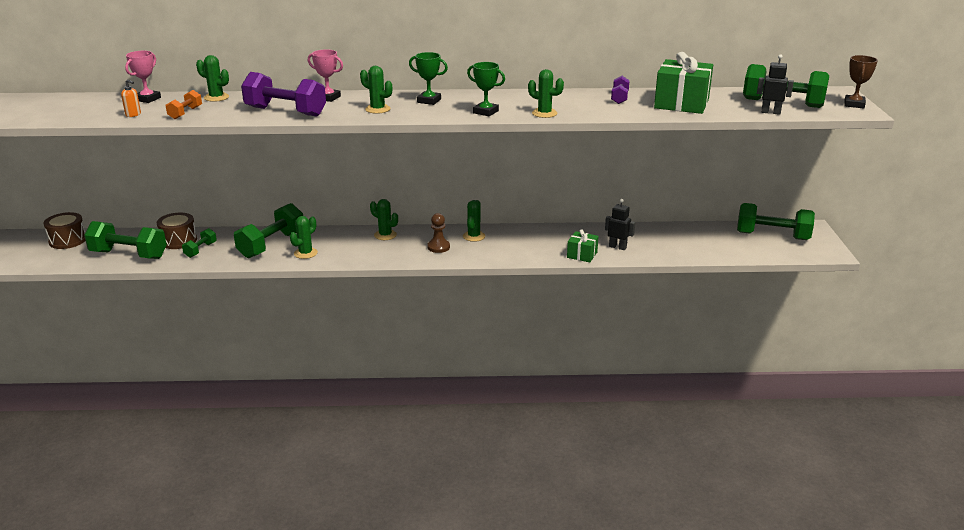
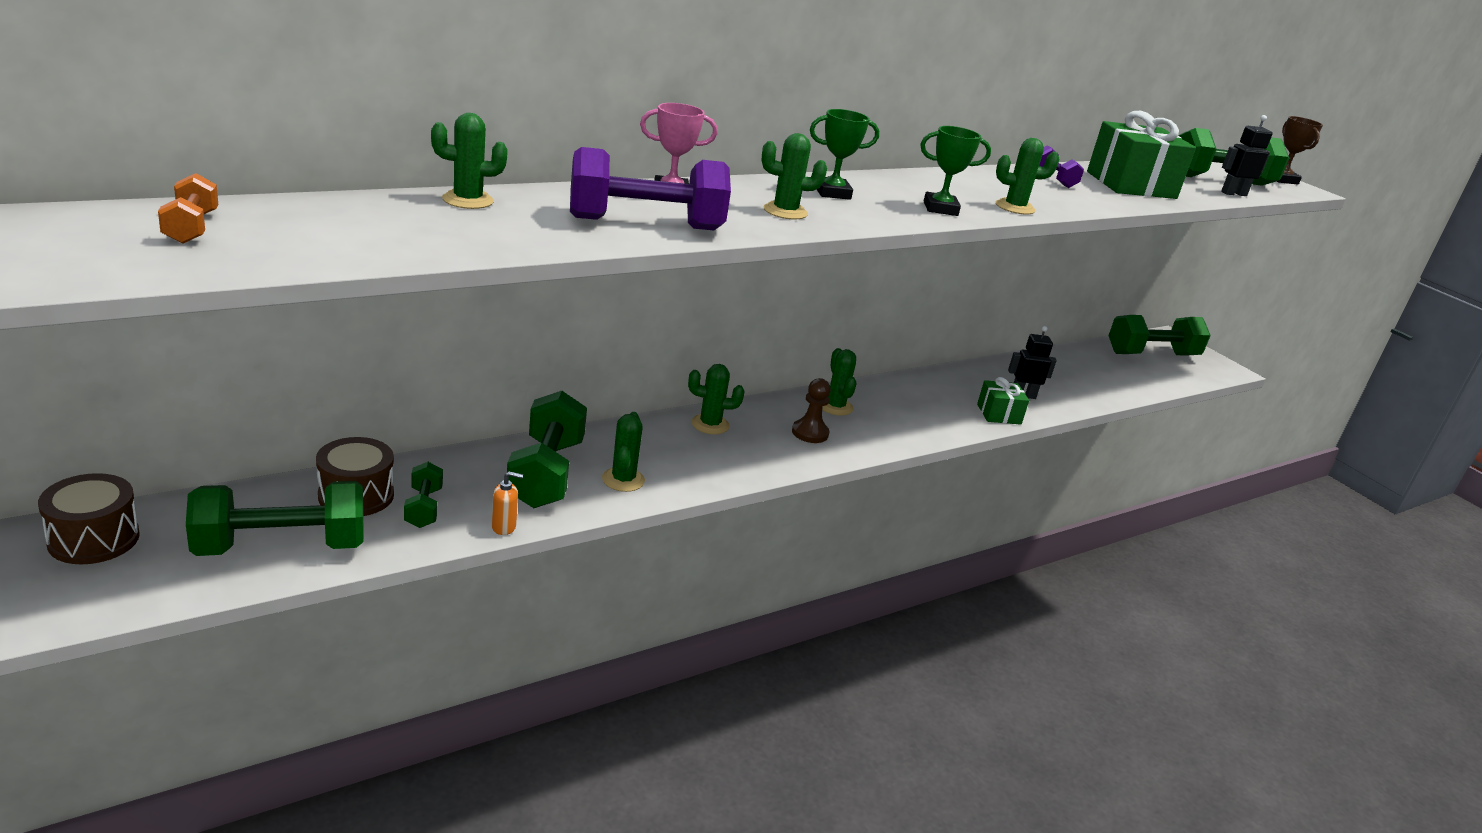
camera: 35 degrees left, 0 degrees up
(133, 115) = (352, 247): orange soap dispenser -> orange soap dispenser (504, 527)
(147, 99) = (326, 209): pink trophy -> none
(185, 113) = (460, 237): orange dumbbell -> orange dumbbell (191, 227)

